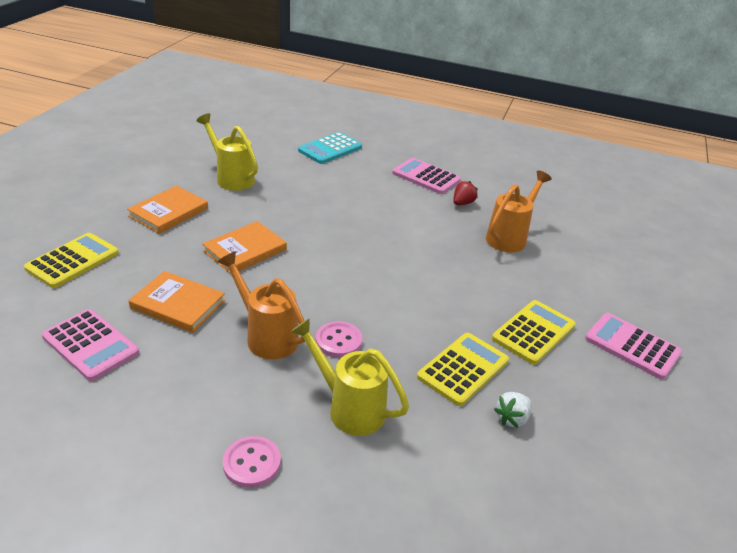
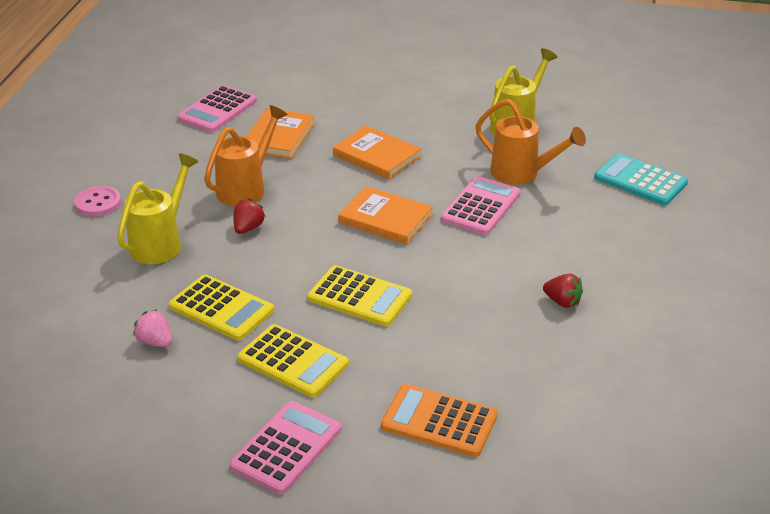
camera: 85 degrees right, 0 degrees up
(72, 261) = (324, 76): yellow calculator -> yellow calculator (360, 297)
(168, 212) = (425, 103): orange book -> orange book (385, 219)
(338, 341) = (248, 228): pink button -> red strawberry
(426, 177) = (617, 266): pink calculator -> pink calculator (481, 207)
(509, 237) = (493, 346): orange watering can -> orange watering can (521, 174)
(512, 418) = (155, 342): white strawberry -> pink strawberry
(589, 272) = (439, 421): none -> orange calculator

